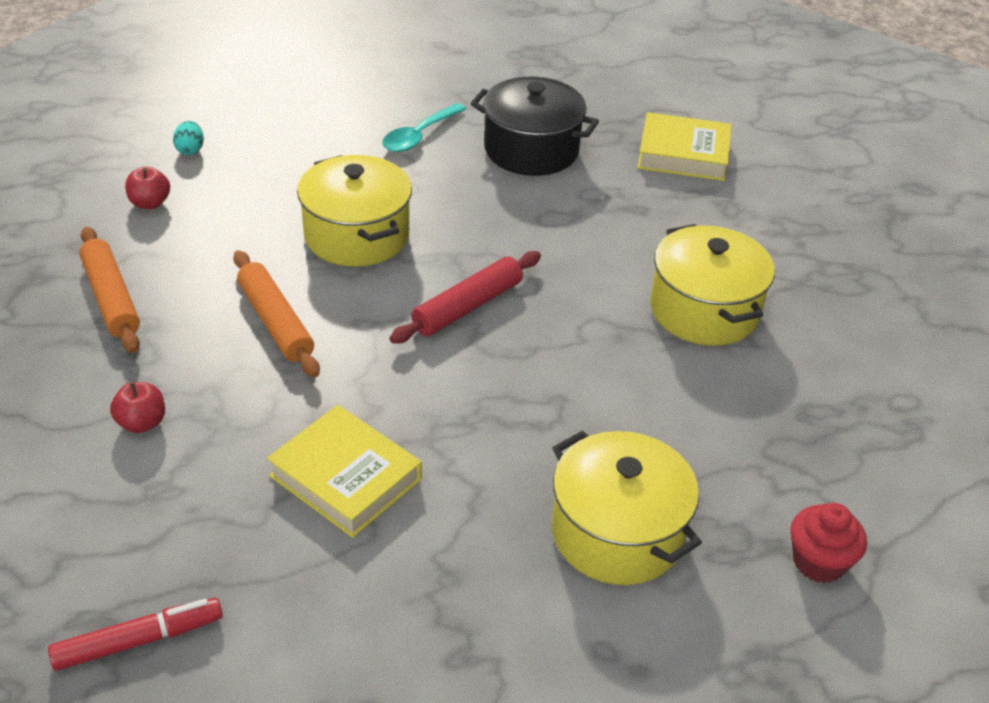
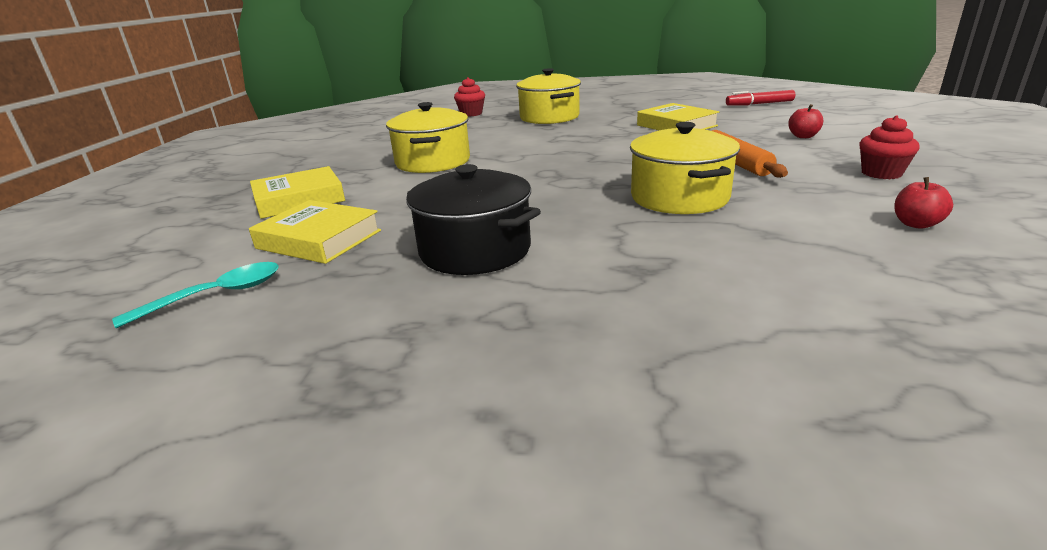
camera: 160 degrees left, 15 degrees down
(111, 298) = (881, 173): orange rolling pin -> red cupcake
(190, 150) = (920, 271): turquoise egg -> none
(419, 136) = (604, 271): turquoise spoon -> turquoise spoon (216, 295)
(467, 307) = (593, 165): red rolling pin -> none
(785, 212) = (299, 199): none -> yellow book

